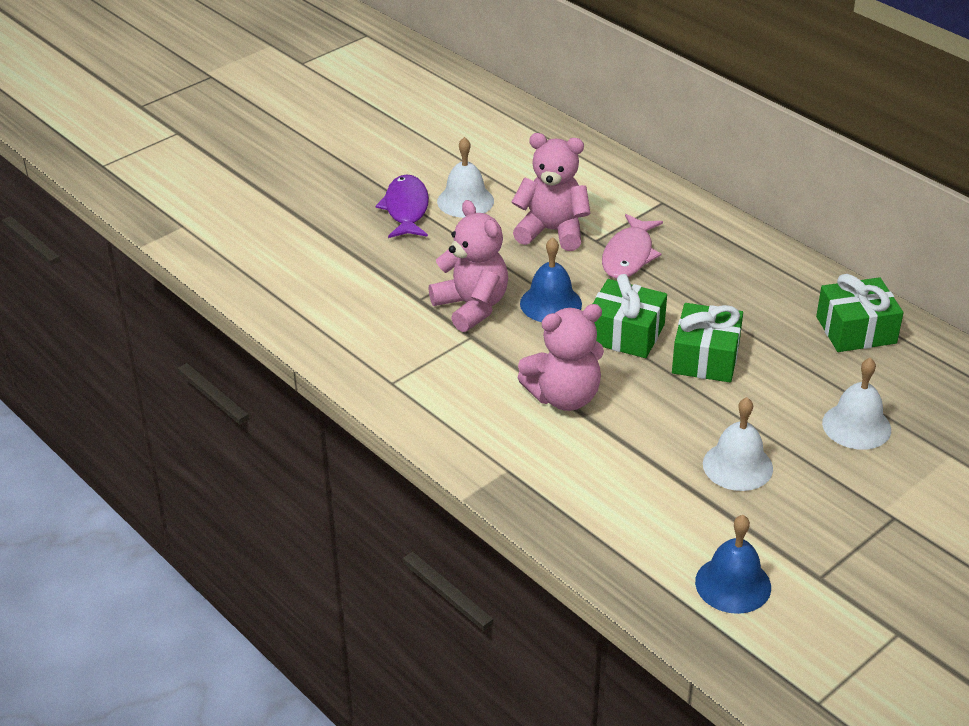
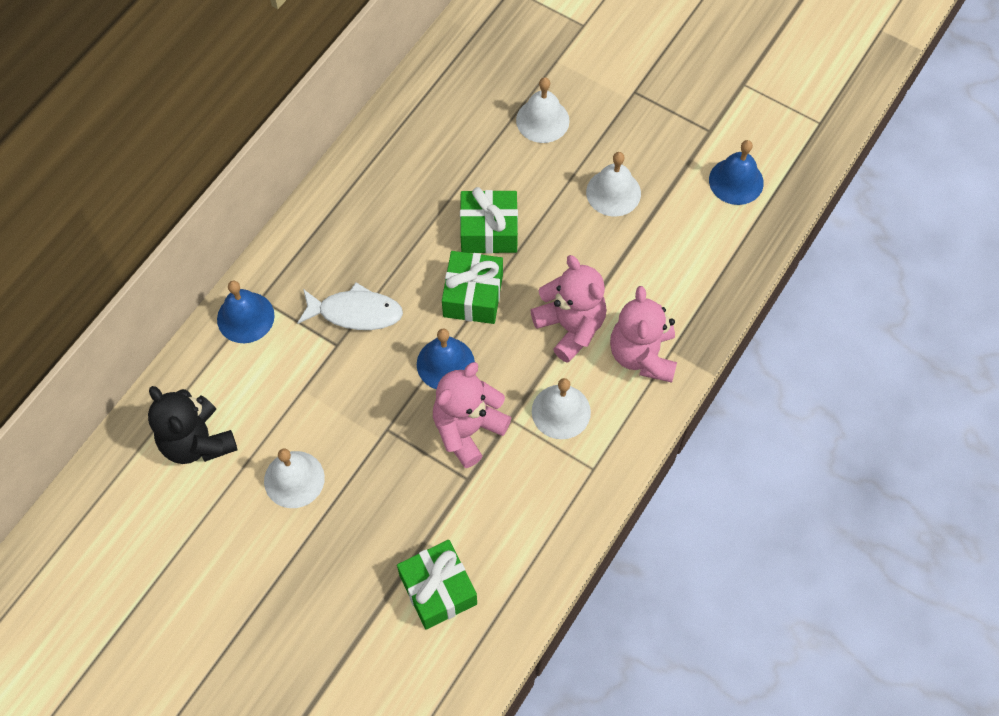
camera: 105 degrees left, 25 degrees up
(406, 209) = (320, 533): purple fish -> none
(466, 372) = (561, 411): none -> white bell
(524, 155) = (197, 441): none -> black teddy bear
(552, 231) = (331, 386): pink teddy bear -> pink teddy bear (642, 355)
(629, 255) = (355, 312): pink fish -> white fish
(644, 192) = (245, 317): none -> blue bell
(856, 330) = (422, 128): green gift -> green gift (438, 589)

